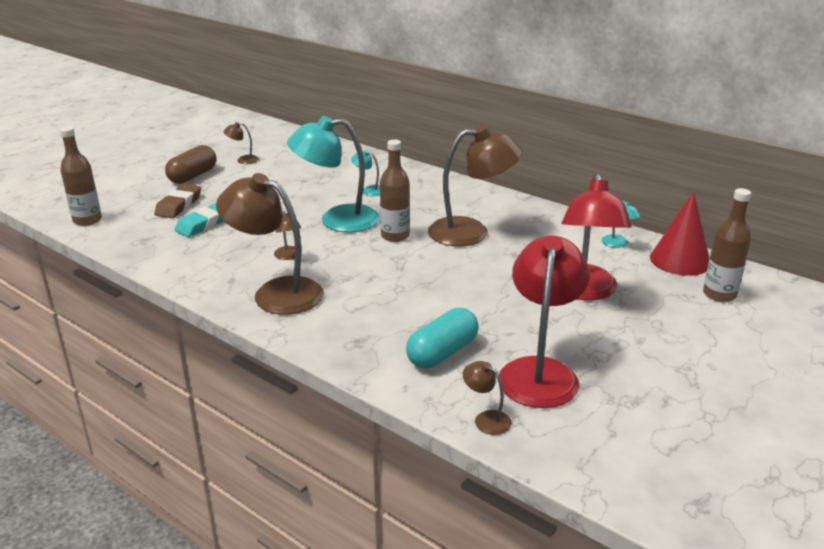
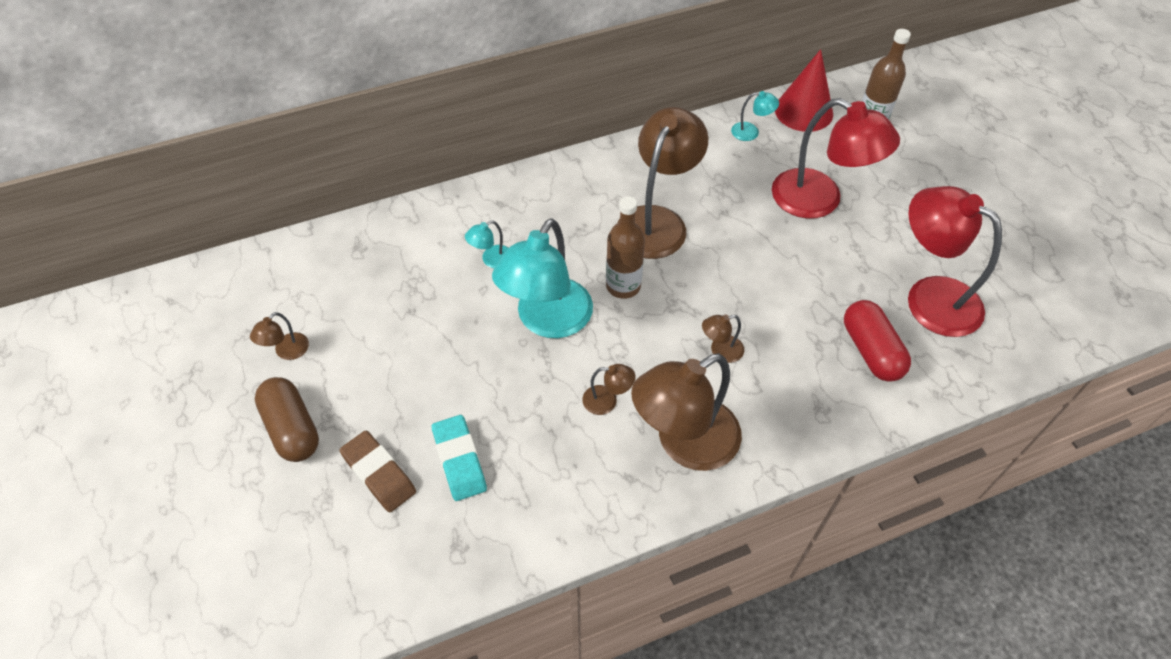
camera: 60 degrees left, 25 degrees up
(87, 220) = (341, 604): brown bottle -> none
(442, 353) = (871, 351): turquoise capsule -> red capsule
(486, 419) = (981, 367): brown lamp -> brown lamp (720, 351)

